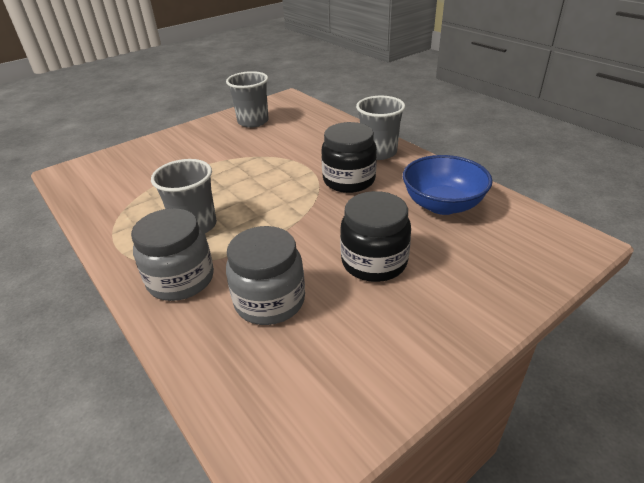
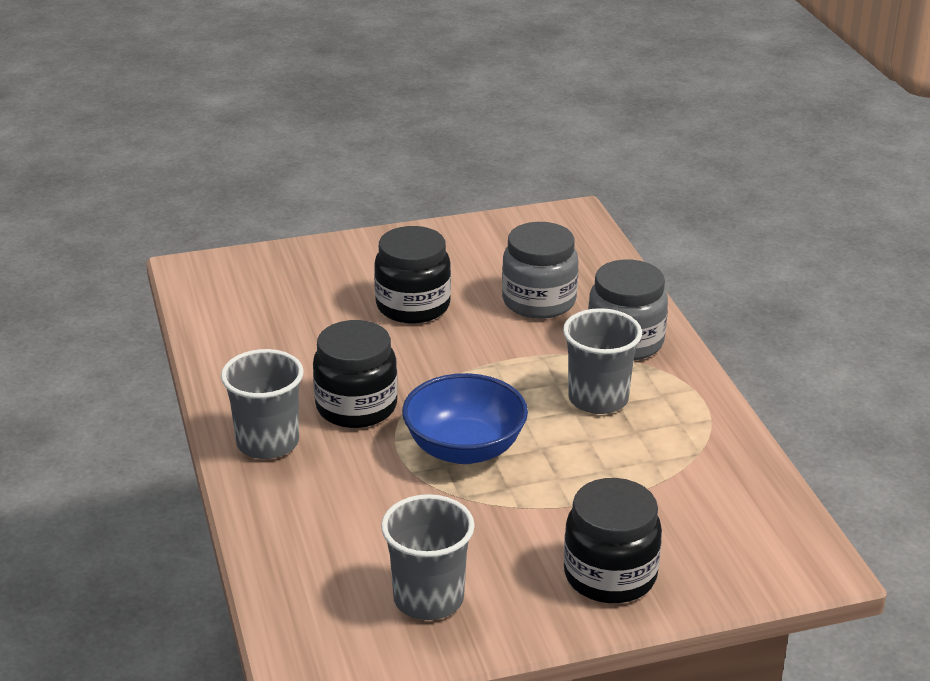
camera: 160 degrees left, 5 degrees down
(173, 145) = (610, 575): none -> black jar
(442, 205) = (275, 340): blue bowl -> blue bowl (464, 449)

